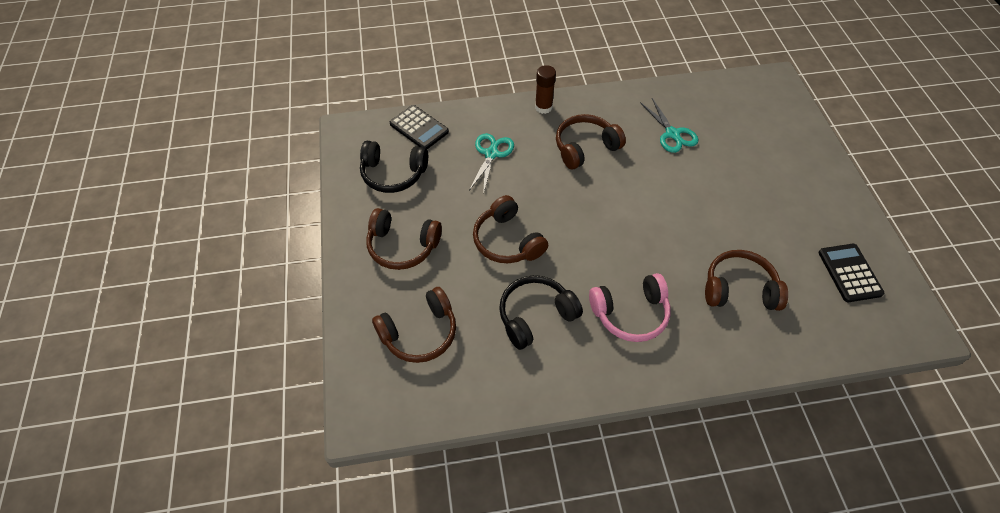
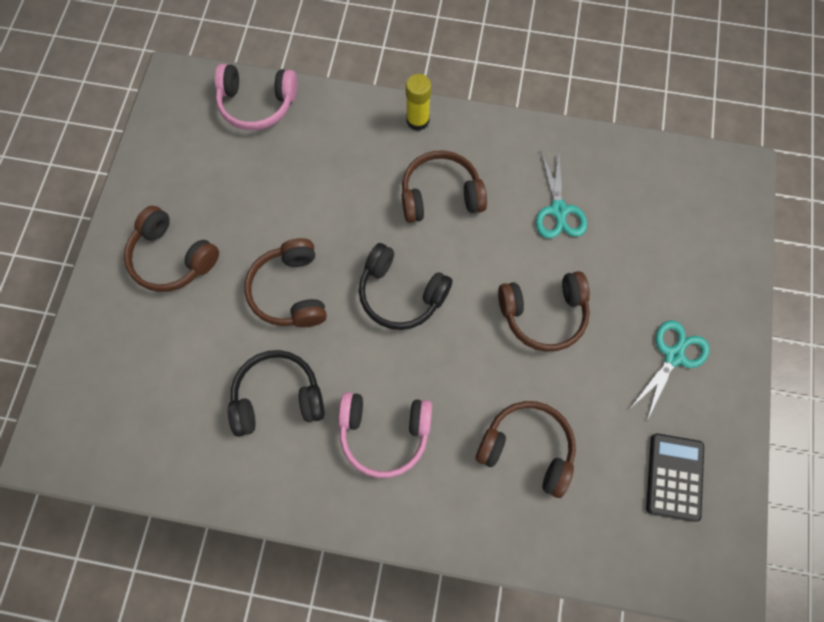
camera: 20 degrees right, 15 degrees up
(393, 174) = (202, 158): black headphones -> black headphones (401, 294)
(419, 128) = (257, 104): black calculator -> pink headphones
(420, 333) = (145, 373): brown headphones -> brown headphones (543, 314)
(491, 154) = (325, 168): turquoise scissors -> turquoise scissors (673, 356)
(543, 107) = (417, 121): brown glue stick -> yellow glue stick

